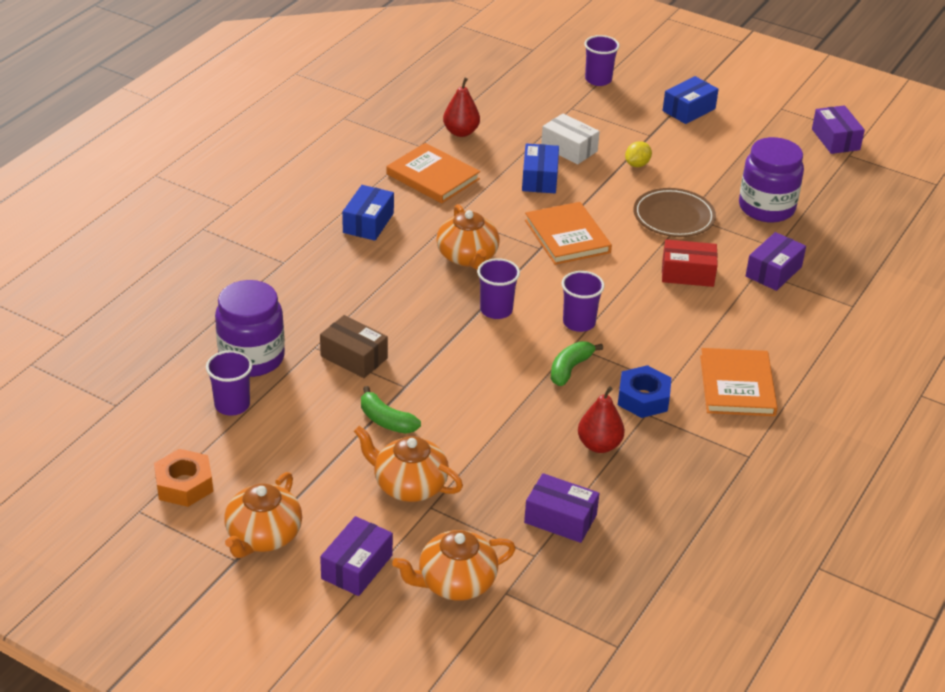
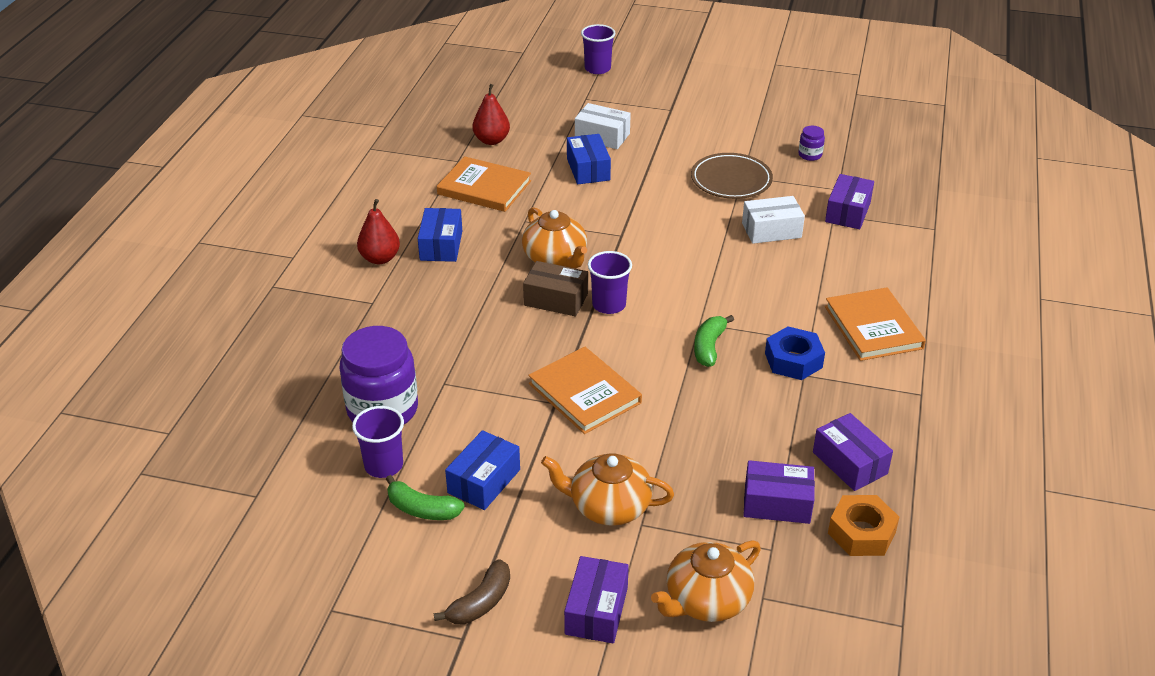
camera: 15 degrees left, 0 degrees up
(184, 484) = (369, 566): orange nut -> orange nut (861, 532)
(263, 536) = (481, 602): orange teapot -> brown banana
(354, 357) = (489, 384): brown box -> brown box (556, 299)
(386, 420) = (553, 443): green banana -> green banana (422, 509)
(567, 236) = (641, 219): orange book -> orange book (584, 393)
(579, 323) = (694, 299): purple cup -> none
(599, 445) = (776, 417): red pear -> red pear (380, 258)
(637, 164) = (672, 138): yellow lemon -> none
(687, 273) = (771, 230): red box -> white box
(689, 110) = (694, 80): blue box -> blue box (484, 481)
(766, 208) = (810, 155): purple jar -> purple jar, size x0.43
(835, 139) = (837, 82): purple box -> purple box (849, 463)

